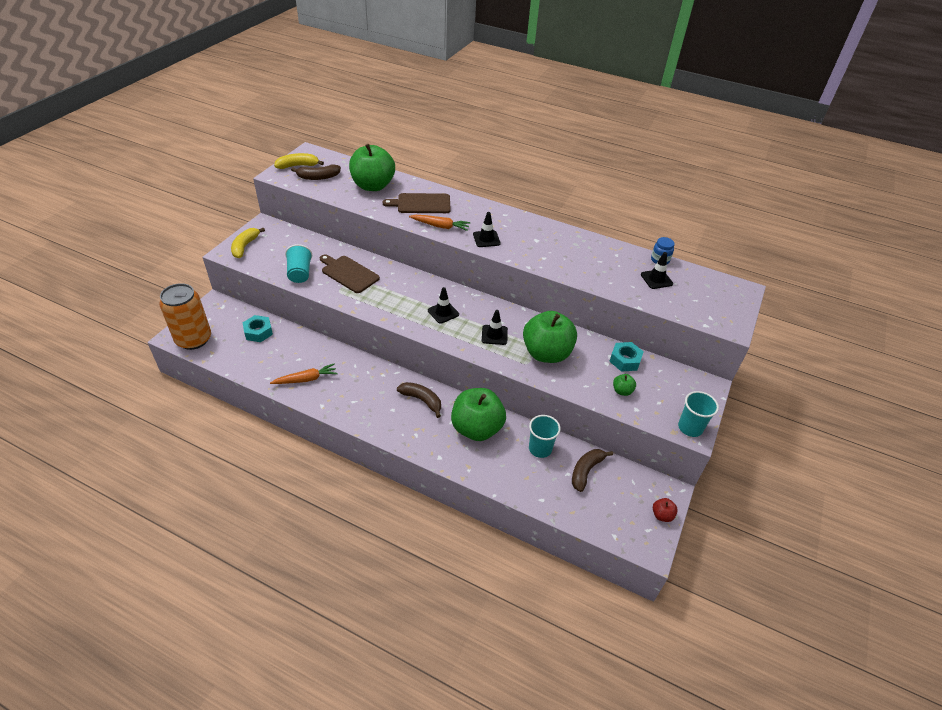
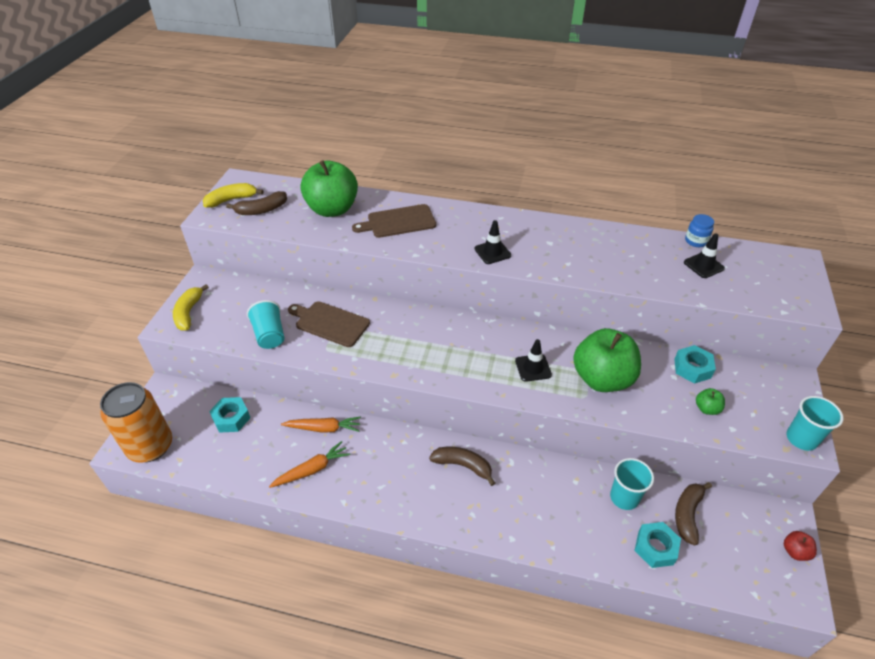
camera: 10 degrees left, 0 degrees up
(440, 226) = (432, 246): orange carrot -> orange carrot (323, 428)
(443, 312) = (462, 351): black traffic cone -> none
(476, 428) = (541, 488): green apple -> none
(549, 488) = (655, 548): none -> turquoise nut

